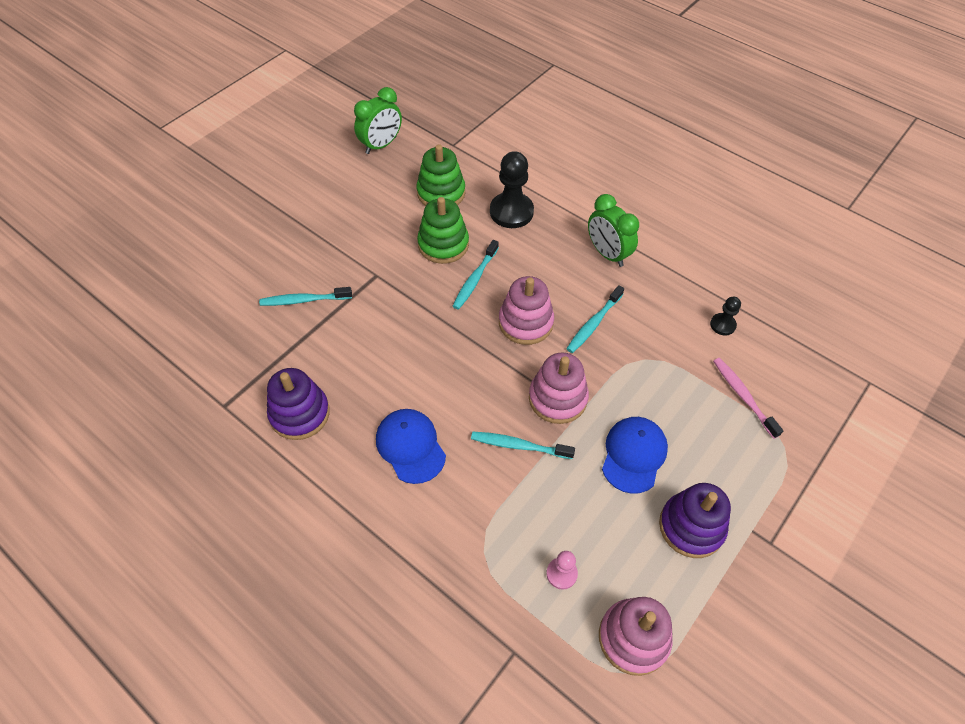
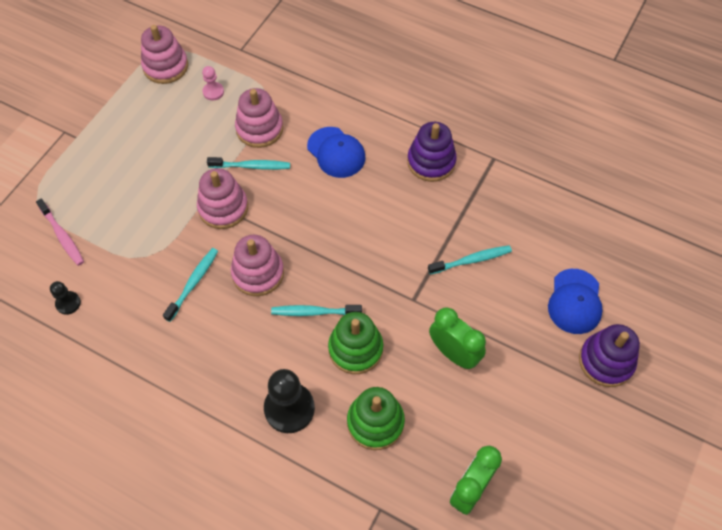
camera: 170 degrees right, 5 degrees up
(475, 279) = (314, 312): turquoise toothbrush -> turquoise toothbrush turned 105 degrees counterclockwise
(502, 499) = (259, 129): none -> pink stacking toy
(607, 254) = (179, 368): green clock -> green clock (453, 353)
(633, 455) = (160, 174): blue cap -> blue cap (575, 301)
(691, 527) = (120, 132): purple stacking toy -> purple stacking toy (606, 361)

